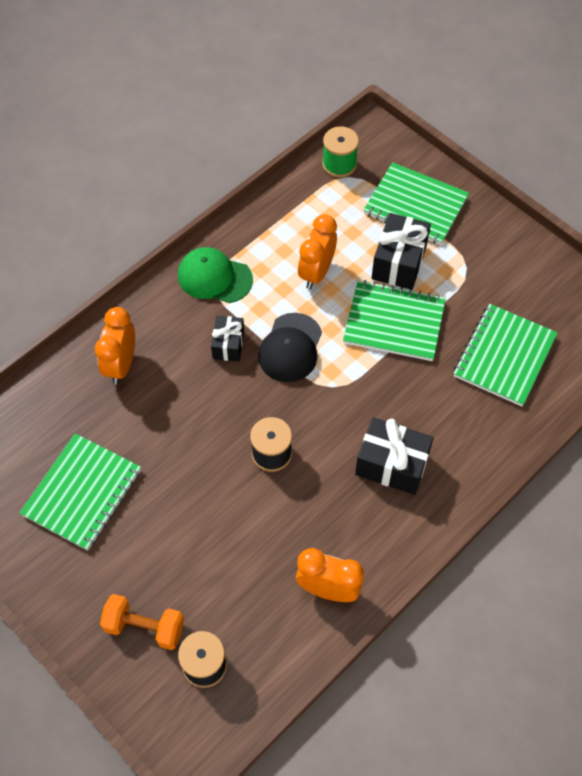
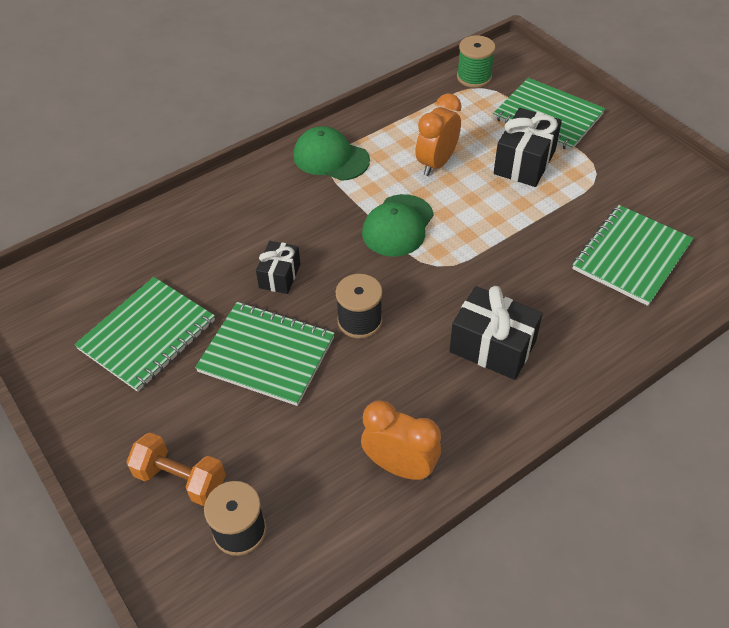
camera: 10 degrees right, 10 degrees down
(121, 365) = (218, 223): orange clock -> none
(228, 344) = (333, 216): black gift -> black gift (280, 276)
(290, 348) = (398, 226): black cap -> green cap
(394, 322) = (512, 214): green notebook -> green notebook (266, 355)

